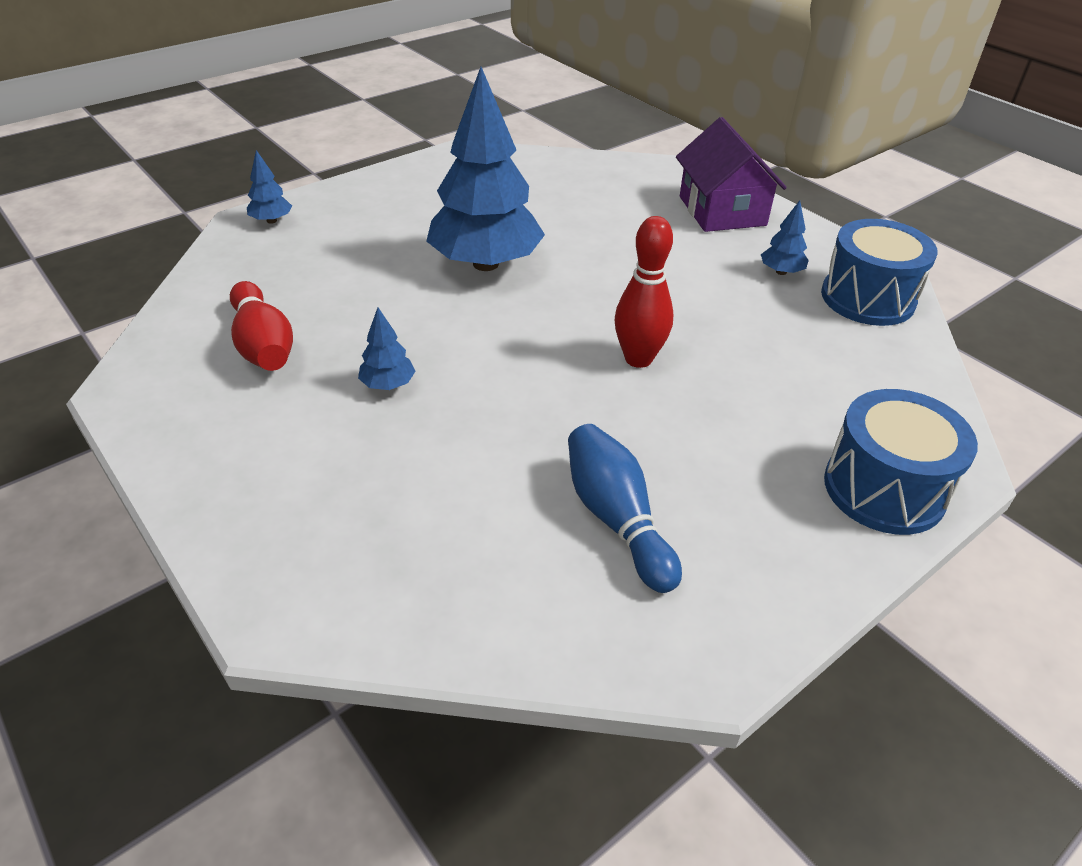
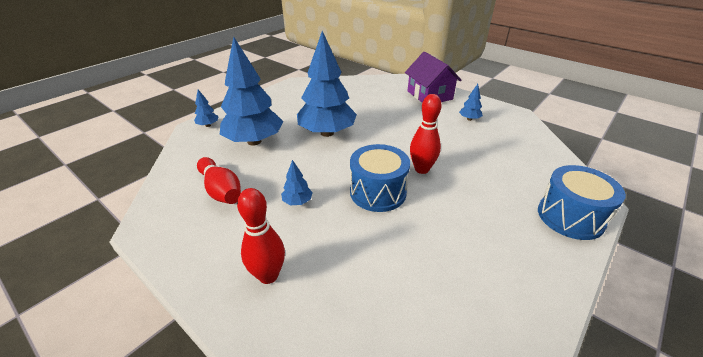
camera: 10 degrees left, 5 degrees down
(301, 498) = (268, 275): none -> red bowling pin
(345, 263) = (254, 141): none -> blue tree
(616, 519) = (448, 256): blue bowling pin -> none
(867, 298) = (514, 126): blue drum -> blue drum (378, 192)

